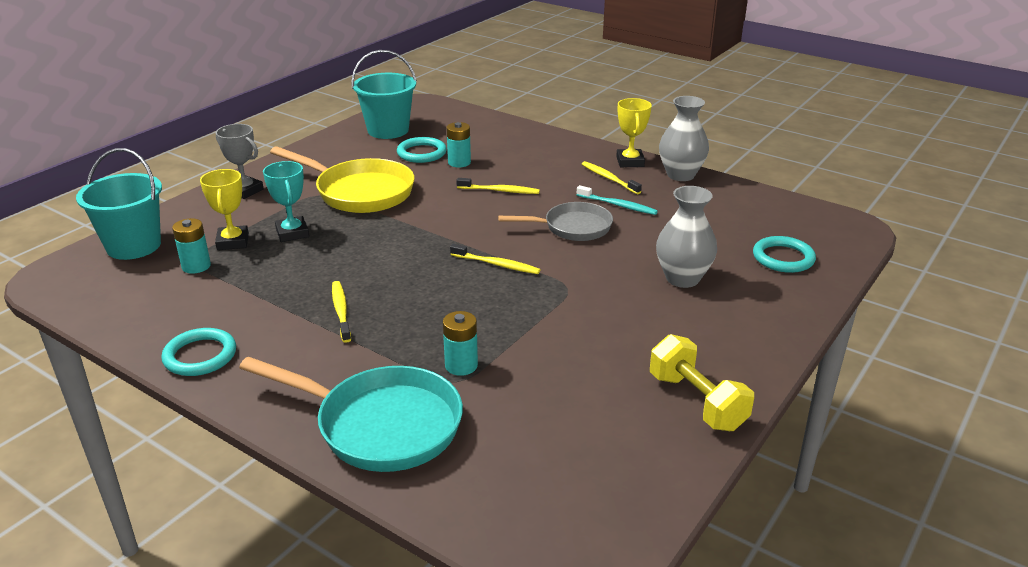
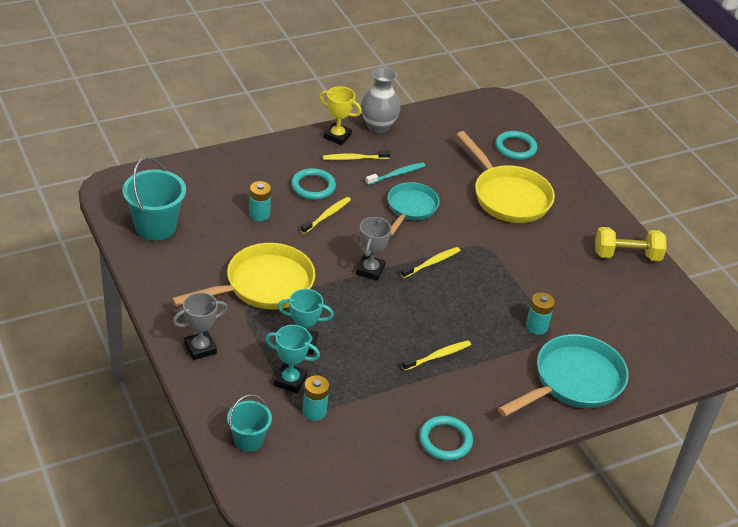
camera: 65 degrees left, 10 degrees up
(134, 246) = (248, 440): turquoise bucket -> turquoise bucket, size x0.61
(233, 242) = (290, 381): yellow trophy -> turquoise trophy
(341, 311) = (437, 356): yellow toothbrush -> yellow toothbrush turned 135 degrees clockwise
(421, 153) = (222, 226): turquoise ring -> turquoise ring (313, 186)
(442, 235) = (370, 270): none -> grey trophy
(573, 228) = (410, 208): grey pan -> turquoise pan
(682, 278) = (508, 197): grey vase -> yellow pan

